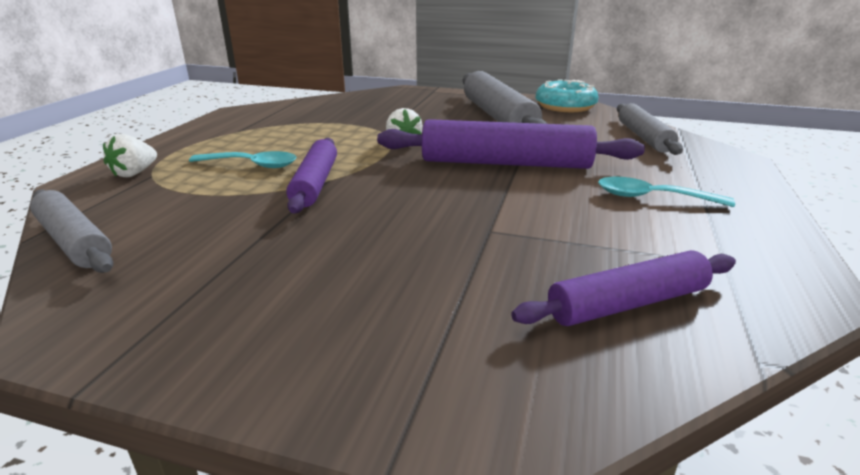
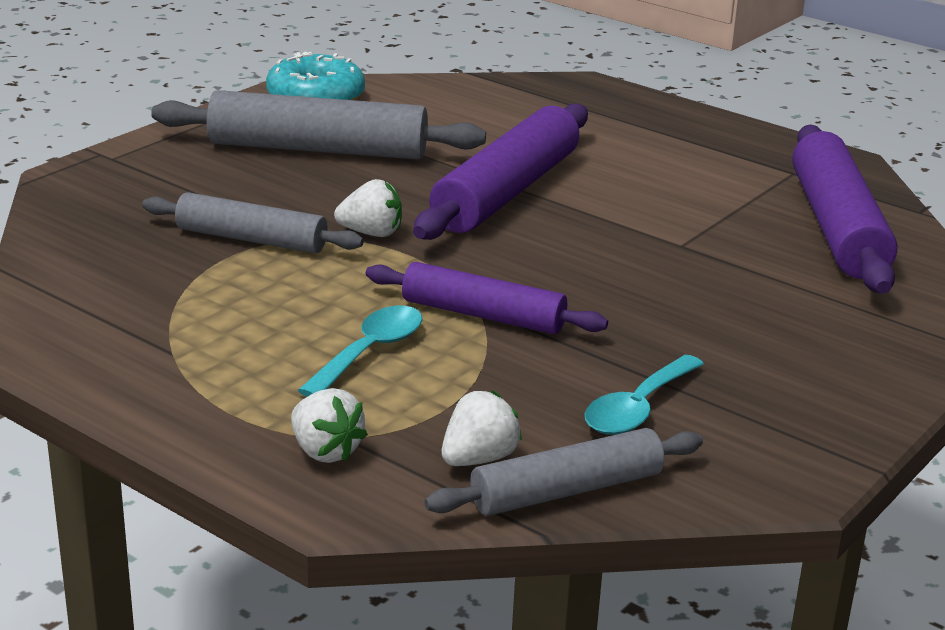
camera: 70 degrees left, 0 degrees up
(122, 210) = (478, 459): none -> white strawberry
(627, 303) = (836, 227): purple rolling pin -> purple rolling pin, size x1.60
(643, 137) = (484, 99): grey rolling pin -> grey rolling pin (251, 239)
(652, 197) = (654, 153): turquoise spoon -> turquoise spoon (638, 408)

